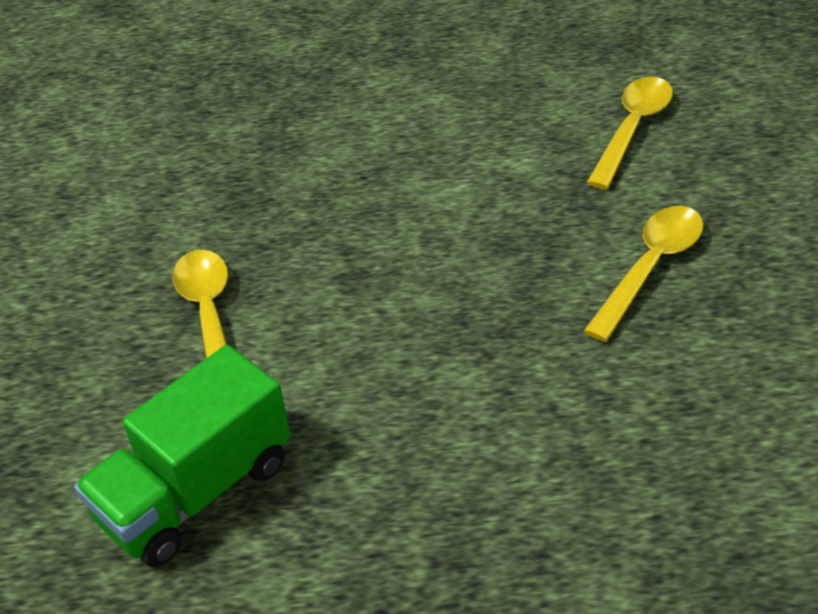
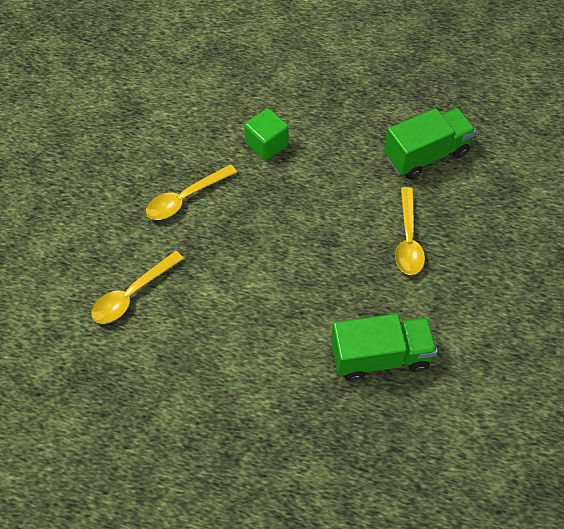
camera: 165 degrees left, 15 degrees up
(226, 161) = (380, 356): none -> green truck
(557, 408) = (266, 145): none -> green cube

